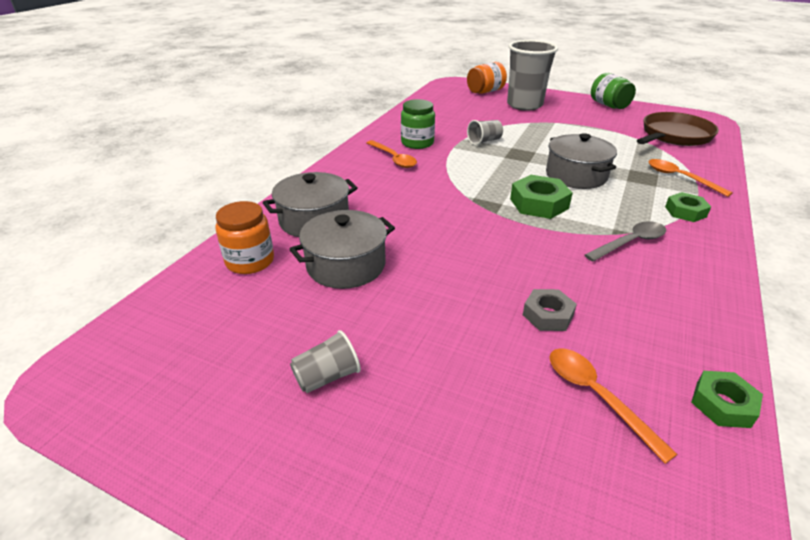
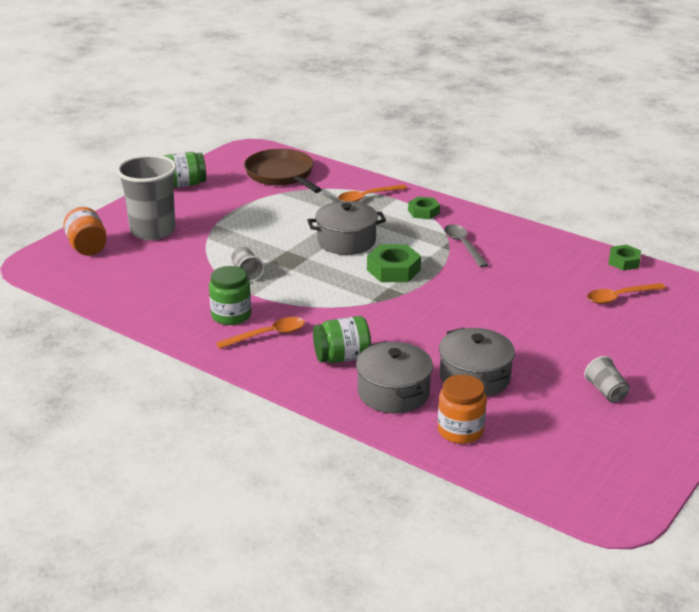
camera: 80 degrees left, 5 degrees down
(368, 191) = (342, 357): none -> green jar
(547, 315) = (546, 297): grey nut -> none

